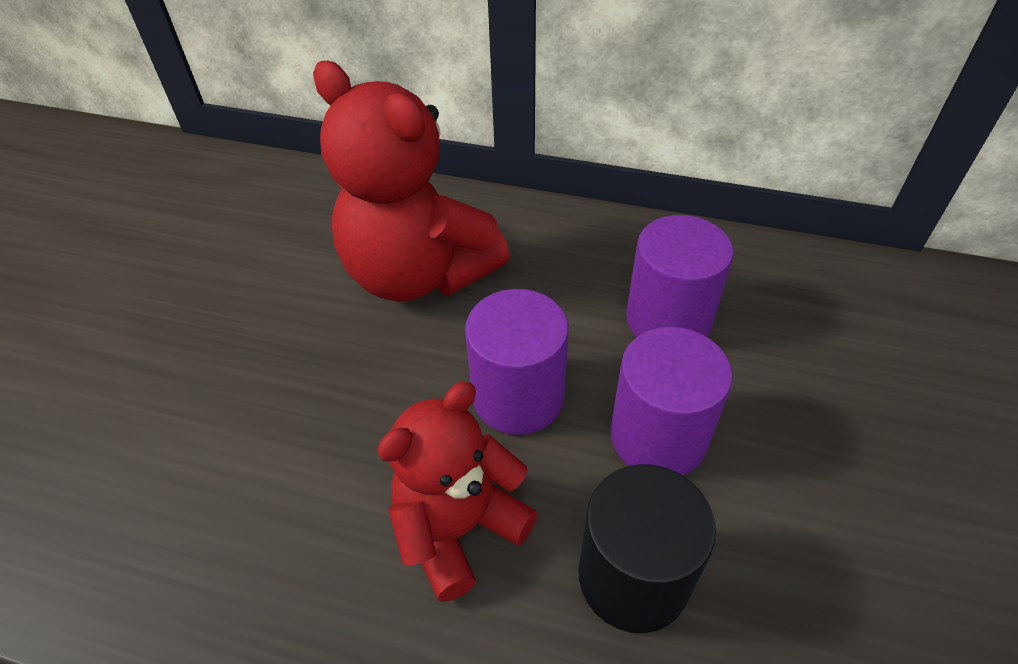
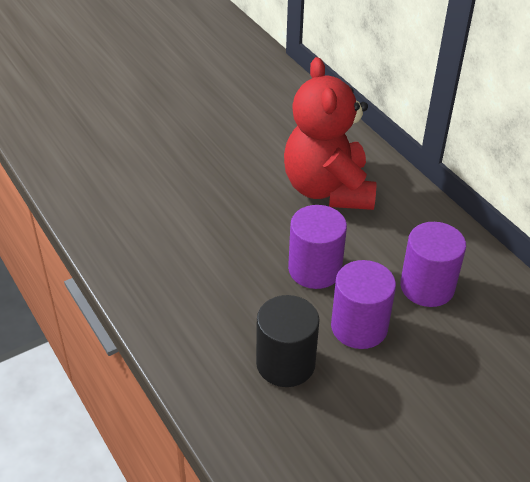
camera: 40 degrees right, 5 degrees down
(459, 528) = (236, 298): red teddy bear -> none

